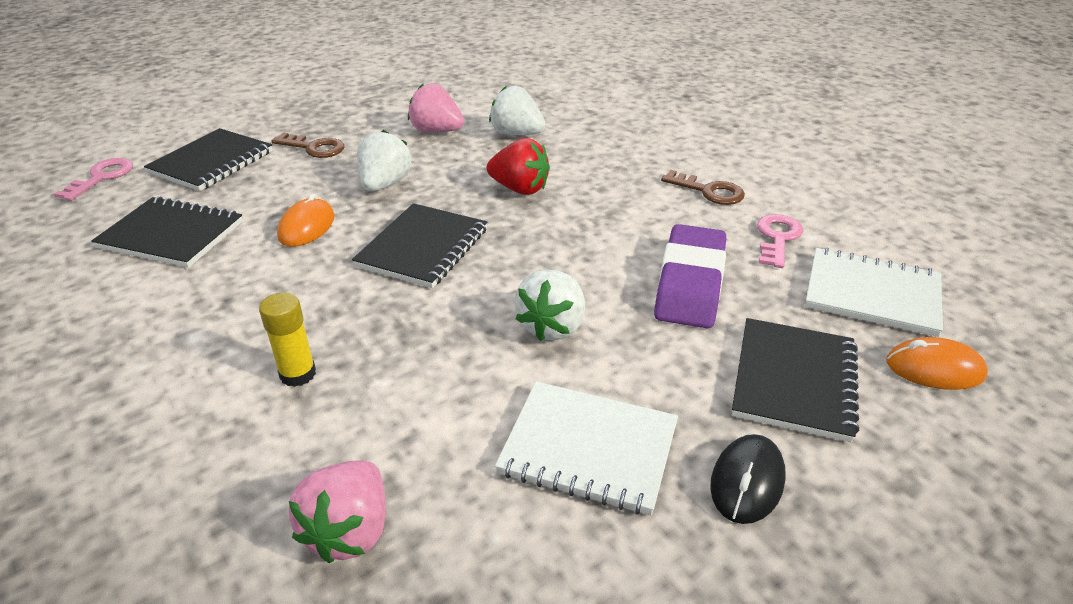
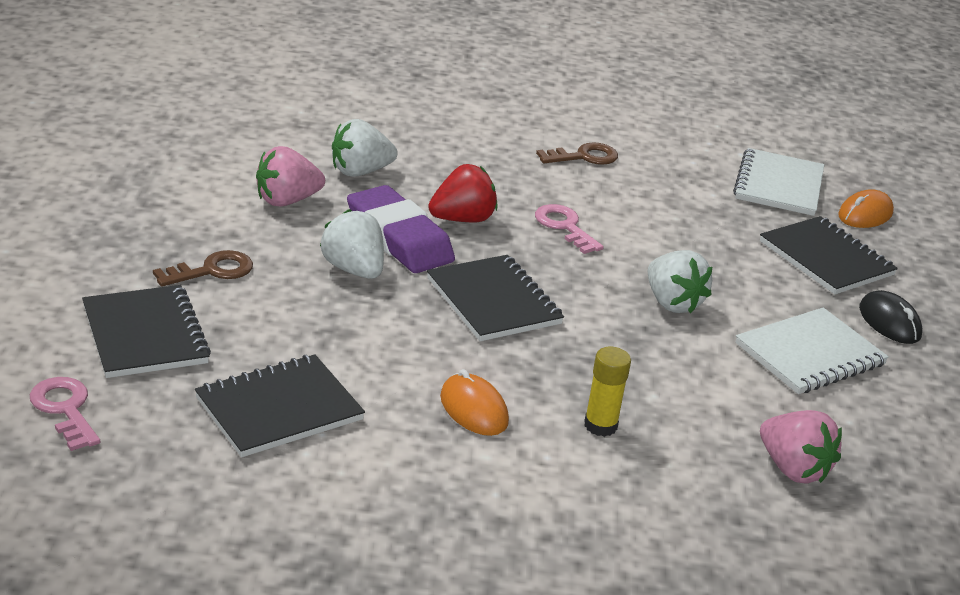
camera: 55 degrees left, 5 degrees down
(307, 227) = (375, 337): orange mouse -> orange mouse (473, 409)
(690, 283) = (688, 231): purple eraser -> purple eraser (399, 238)
(777, 238) = (678, 173): pink key -> pink key (564, 227)
(872, 294) = (778, 185): white notebook -> white notebook turned 45 degrees counterclockwise

